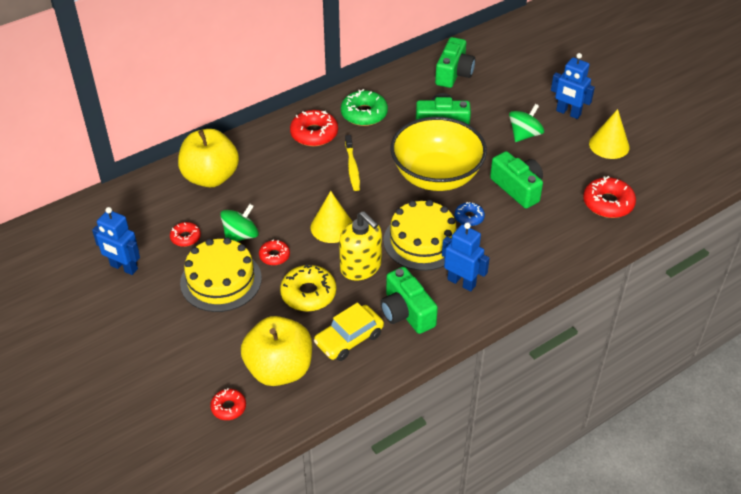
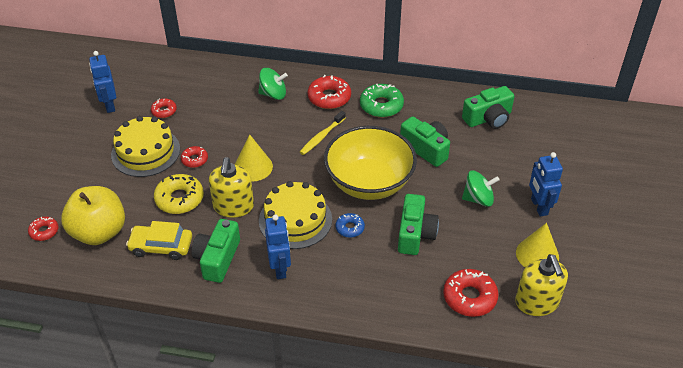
camera: 45 degrees right, 0 degrees up
(211, 177) = (229, 83): yellow apple -> none
(241, 235) = (194, 132): green spinning top -> green spinning top (273, 94)
(649, 175) = (537, 302): none -> yellow soap dispenser

